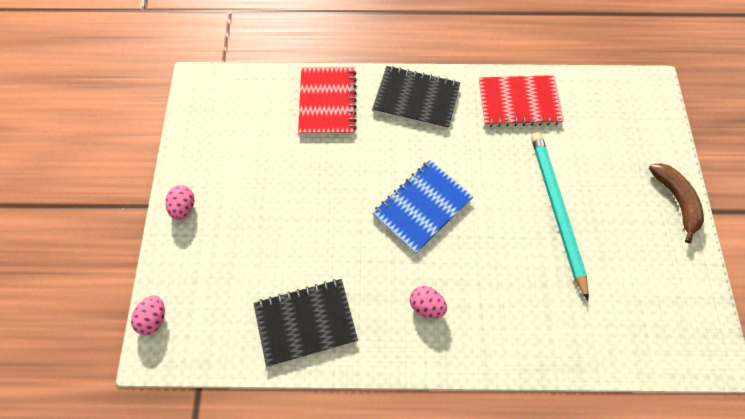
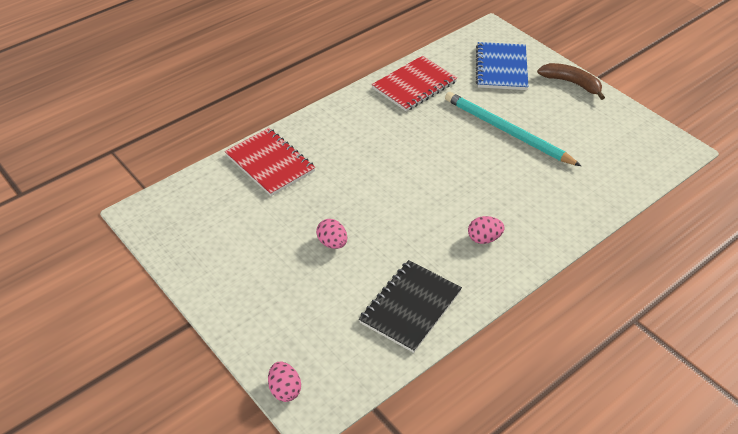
camera: 40 degrees left, 20 degrees down
(184, 207) = (225, 302): pink egg -> pink egg (332, 243)
(416, 99) = (338, 123): black notebook -> none
(422, 207) = (416, 184): blue notebook -> blue notebook (501, 68)

